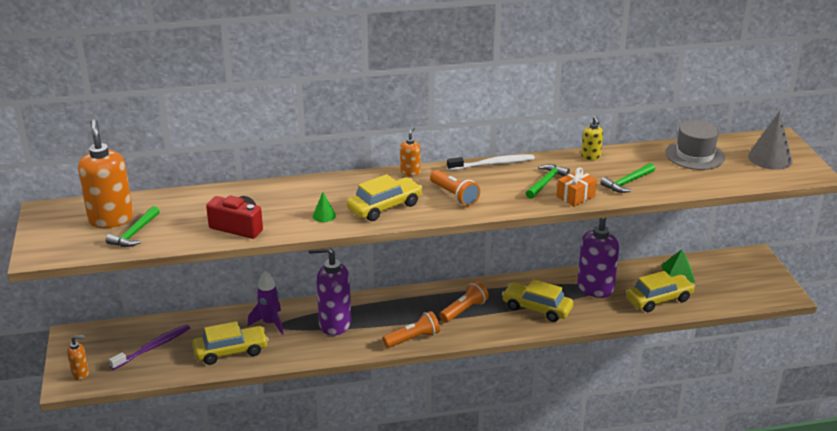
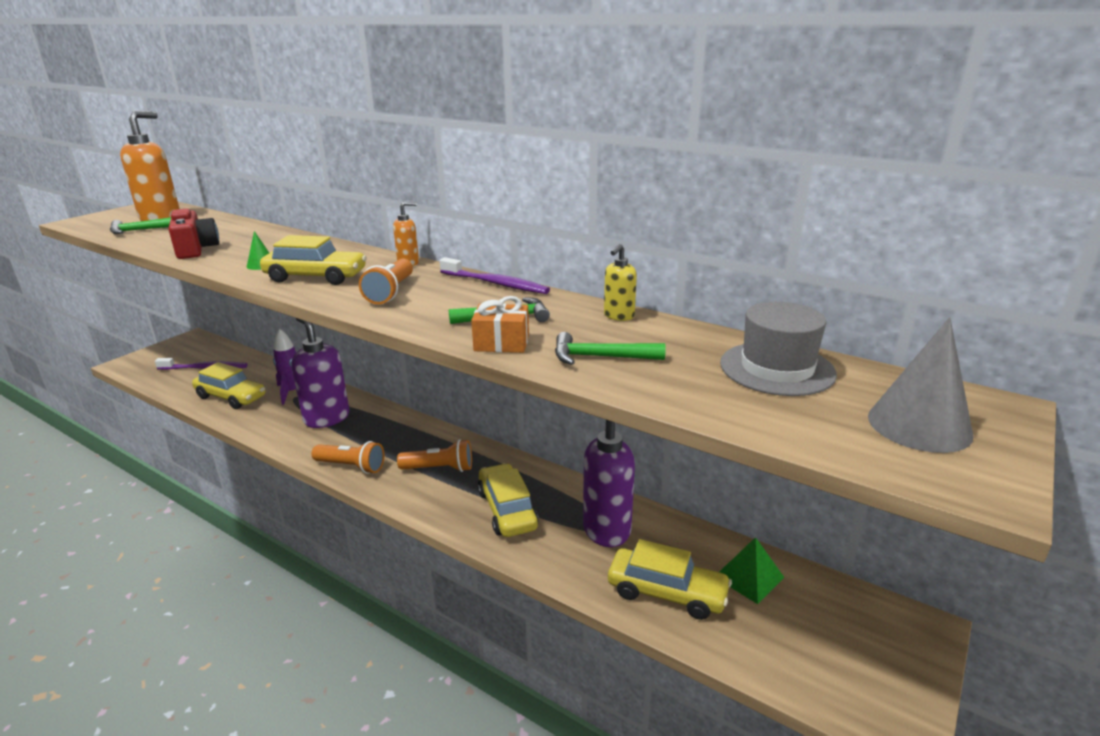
camera: 45 degrees right, 5 degrees down
(81, 374) = (142, 362): orange soap dispenser -> none
(493, 164) = (495, 284): white toothbrush -> purple toothbrush

